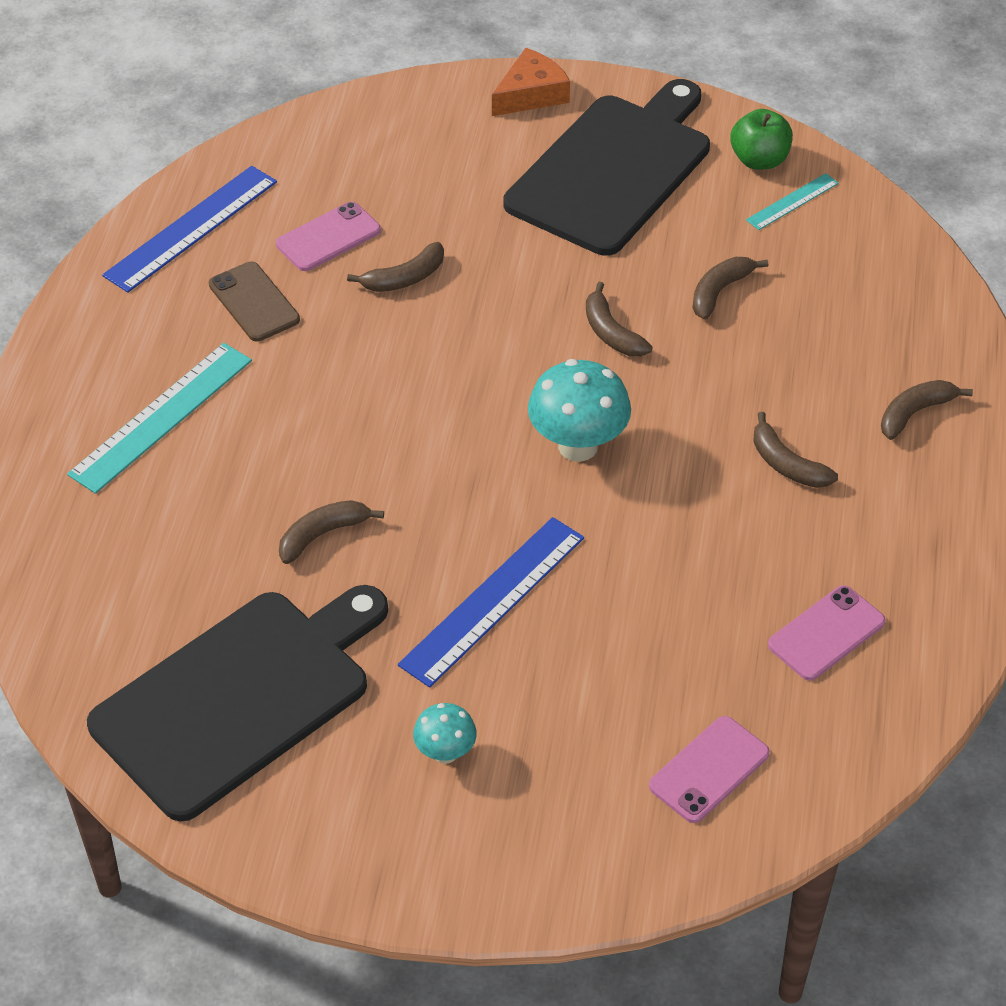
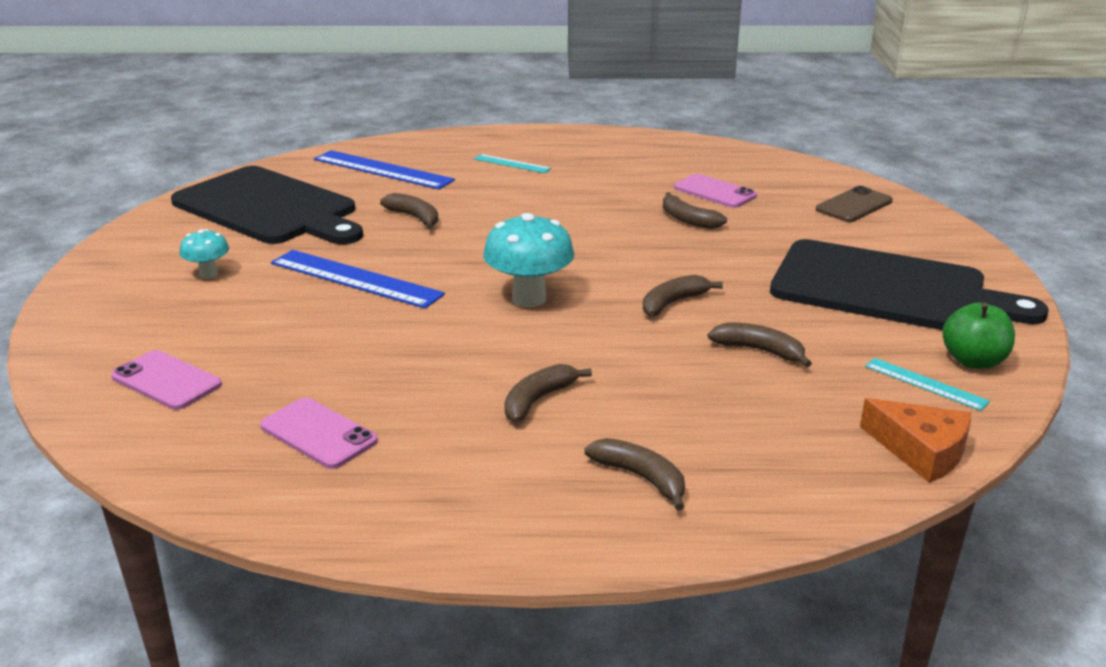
camera: 80 degrees right, 20 degrees down
(161, 416) = (512, 164): turquoise ruler -> turquoise ruler, size x0.53
(191, 228) = (693, 153): blue ruler -> blue ruler (382, 170)
(254, 302) = (632, 177): brown phone -> brown phone (854, 205)
(531, 94) = (953, 247): orange cheese -> orange cheese (921, 451)

